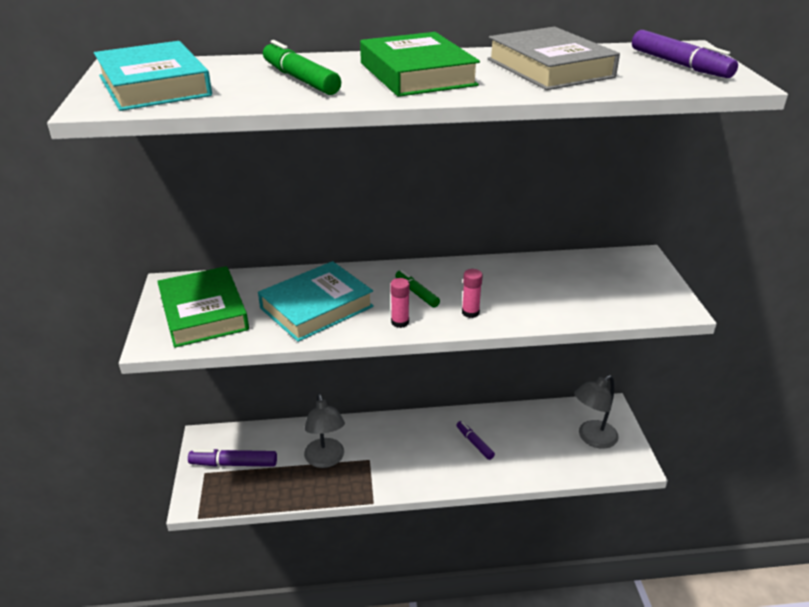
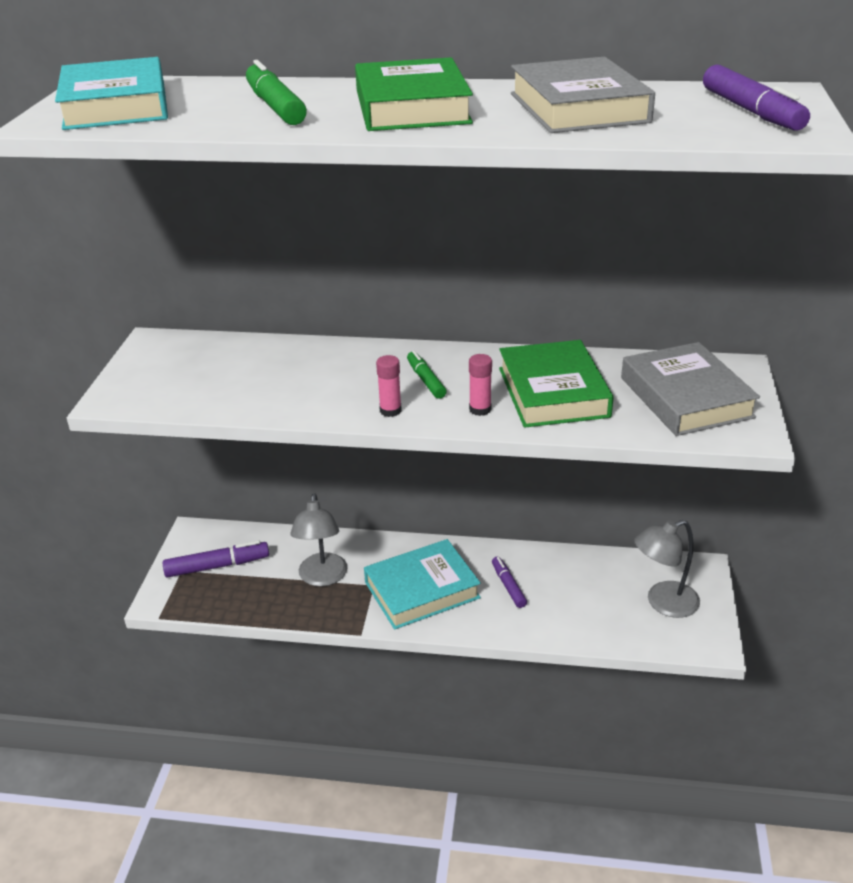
camera: 15 degrees right, 0 degrees up
(203, 313) = (175, 375): green book -> green book (553, 392)
(234, 464) = (217, 566): purple marker -> purple marker turned 150 degrees clockwise
(316, 307) = (302, 383): turquoise book -> turquoise book (422, 590)
(618, 284) = (686, 397): none -> grey book

